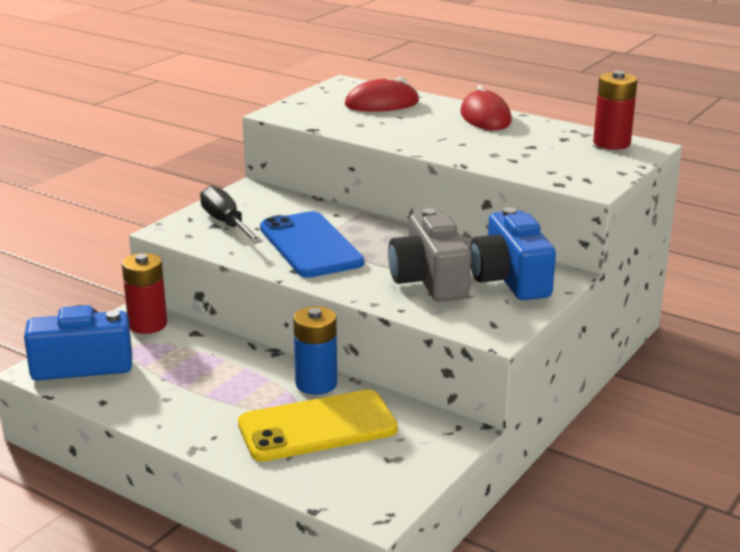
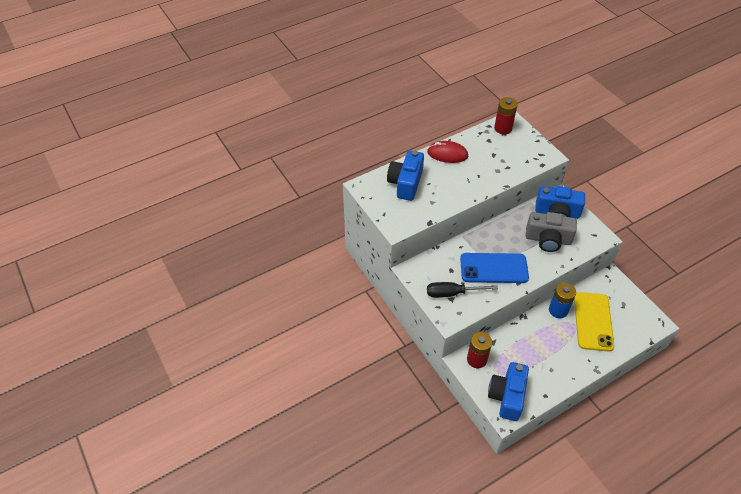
camera: 65 degrees left, 25 degrees up
(382, 103) = (405, 183): red mouse -> blue camera

